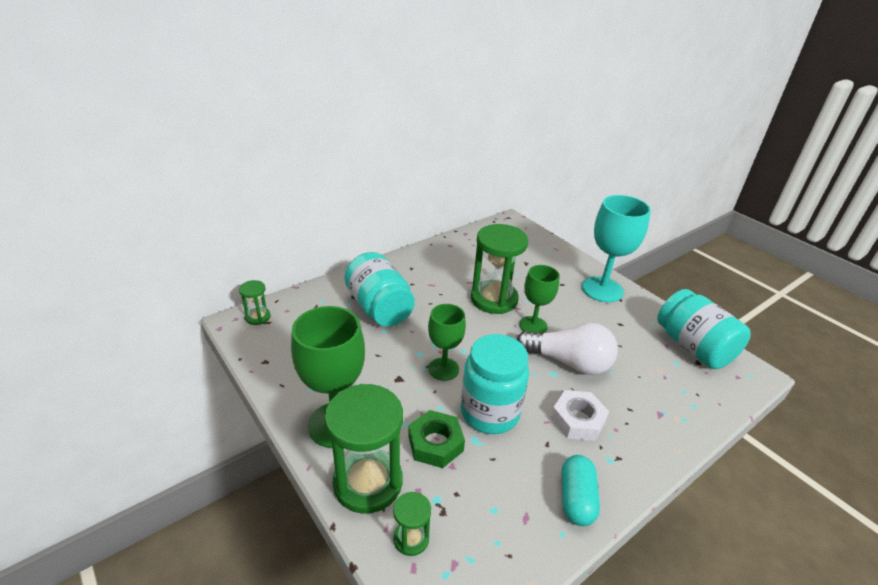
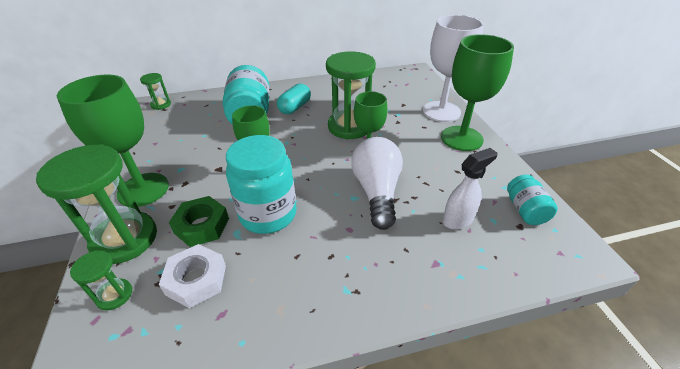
camera: 25 degrees right, 5 degrees up
(566, 264) = (441, 111): none -> white goblet
(569, 362) = (377, 192): white light bulb -> white light bulb turned 135 degrees counterclockwise
(576, 499) = (282, 314): turquoise capsule -> turquoise capsule (295, 107)
(577, 420) = (343, 244): white nut -> white nut (196, 280)
(602, 289) = (461, 138): turquoise goblet -> green goblet
(651, 370) = (458, 220): none -> white spray bottle
(693, 347) = (525, 210): turquoise jar -> turquoise jar, size x0.55

